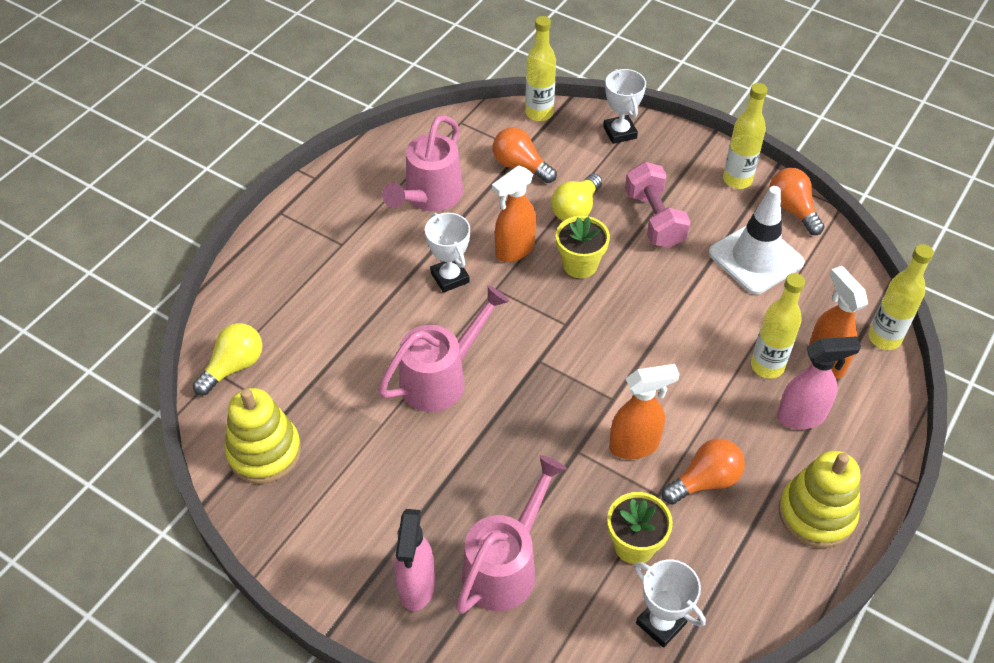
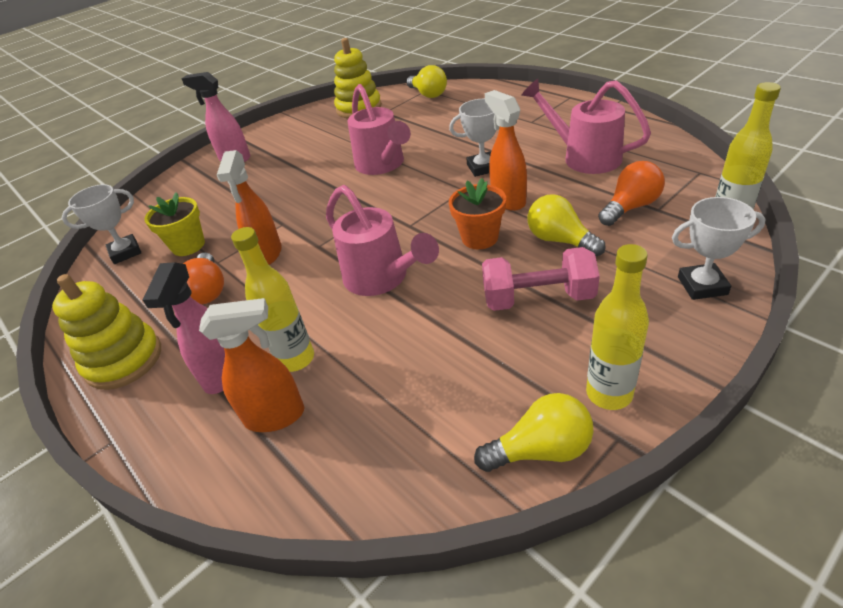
camera: 110 degrees right, 10 degrees down
(505, 566) = (220, 190): pink watering can -> pink watering can (381, 278)
(580, 265) = (479, 238): yellow flower pot -> orange flower pot
(756, 258) = (455, 383): white traffic cone -> none
(792, 209) = (540, 450): orange light bulb -> yellow light bulb
(884, 338) = (274, 497): yellow bottle -> none

